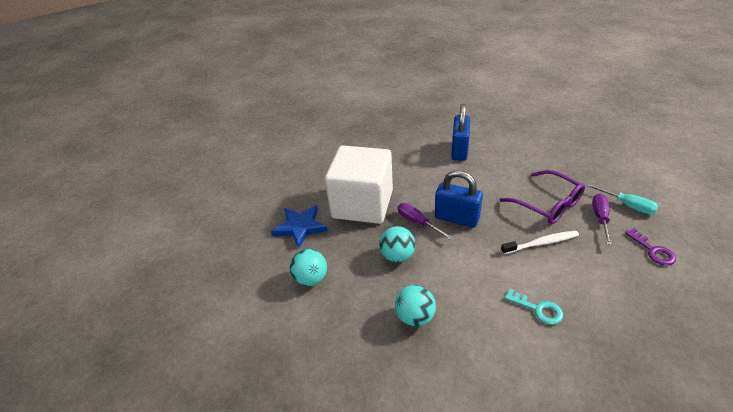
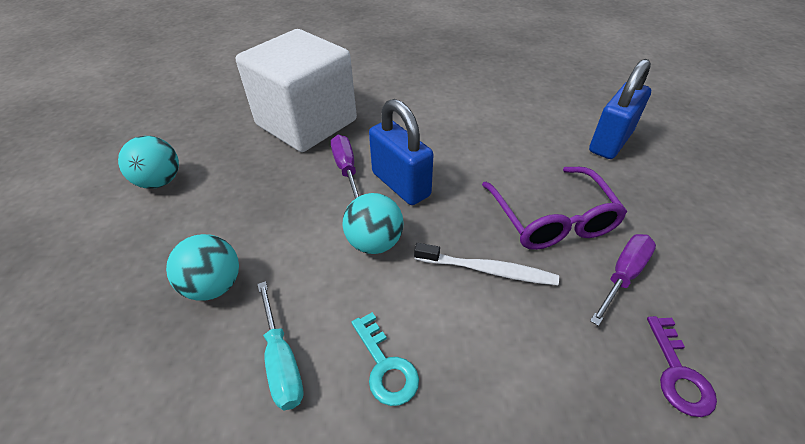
camera: 25 degrees right, 5 degrees up
(300, 227) = (215, 121): blue star -> none
(397, 256) = (279, 199): turquoise ball -> turquoise ball (375, 243)
(459, 150) = (491, 104): blue padlock -> blue padlock (610, 142)
(627, 205) = (693, 277): turquoise screwdriver -> turquoise screwdriver (282, 361)

